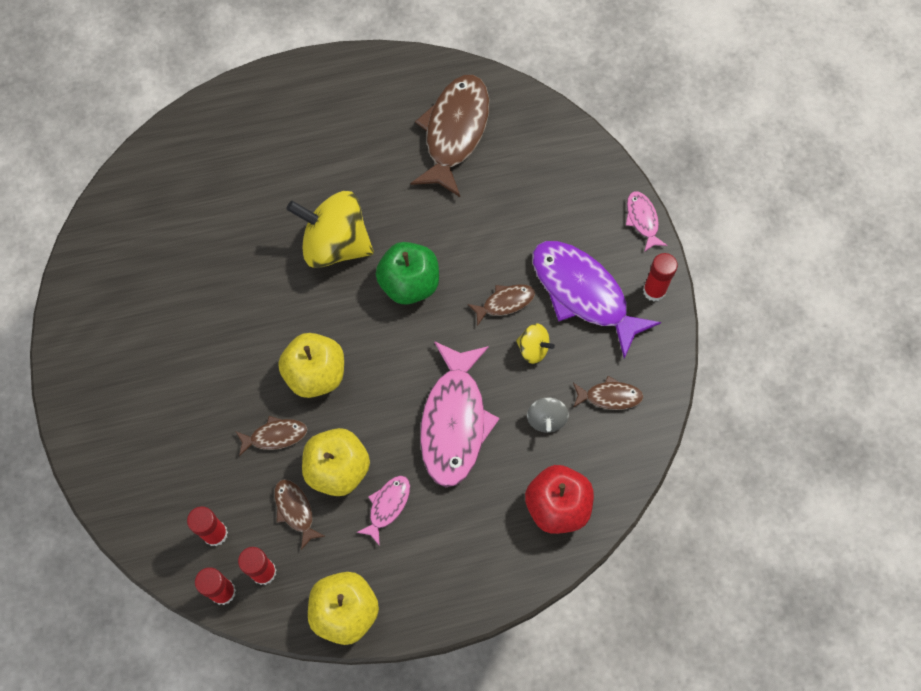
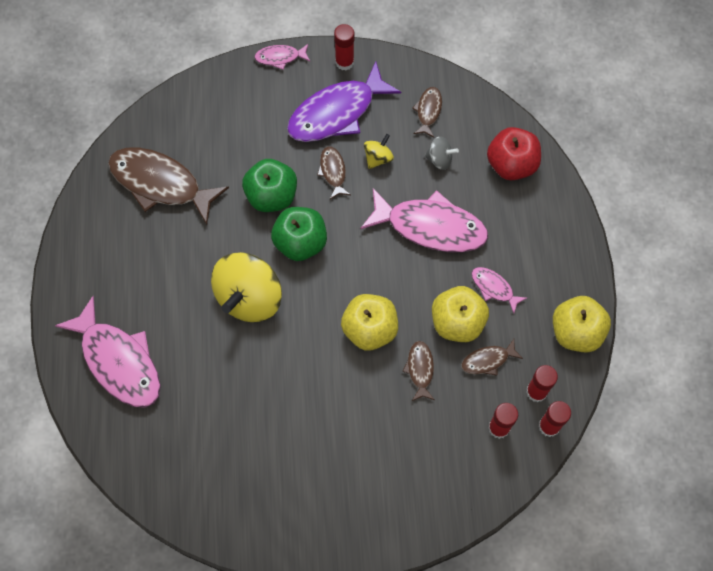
camera: 80 degrees left, 0 degrees up
(247, 137) = (118, 361): none -> pink fish
(461, 244) = (271, 196): none -> green apple

